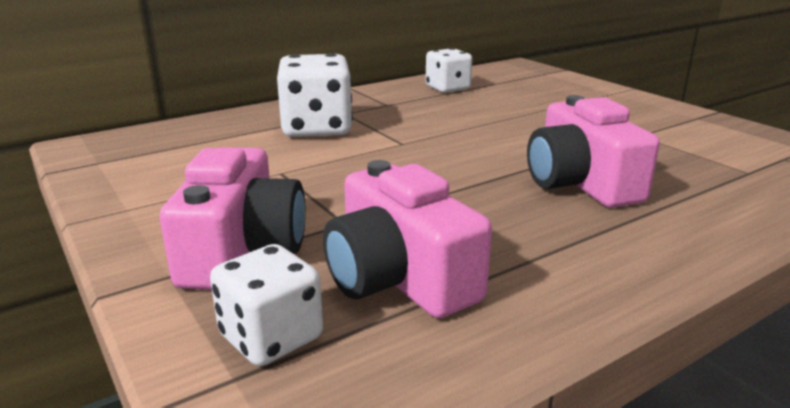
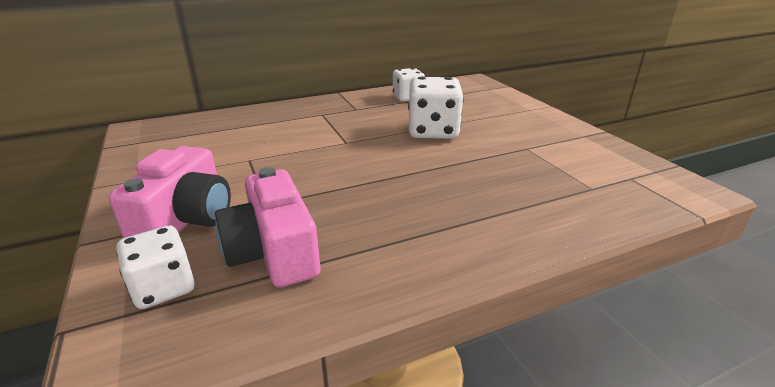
camera: 10 degrees right, 5 degrees up
(317, 128) = (294, 126): white dice -> white dice (433, 131)
(580, 183) = (452, 186): pink camera -> none

